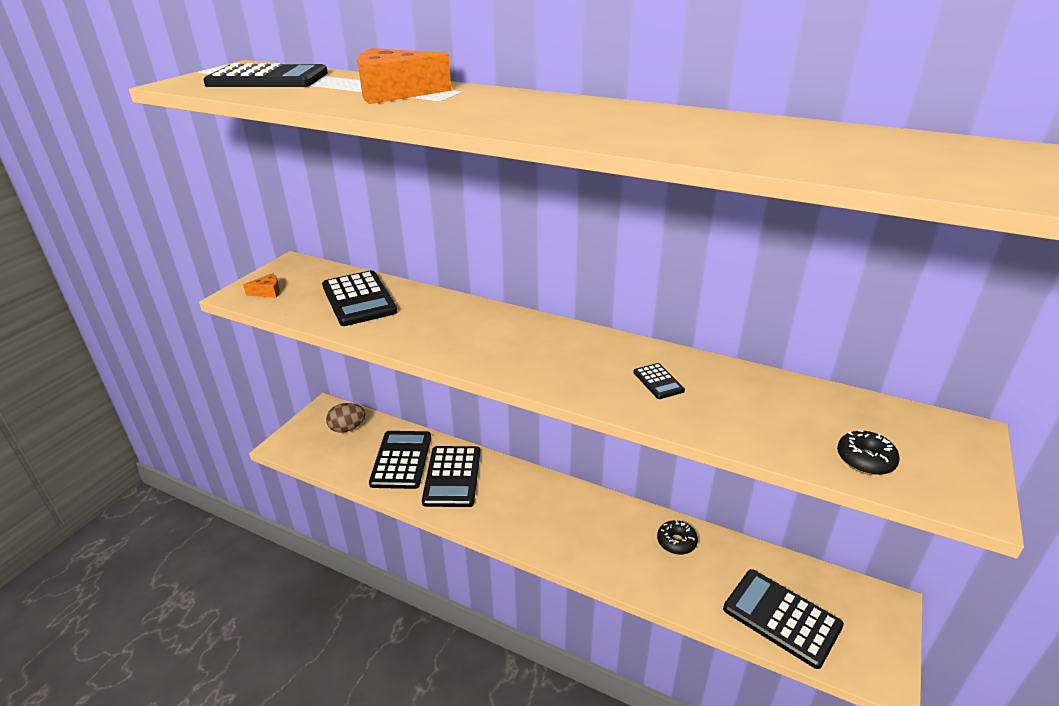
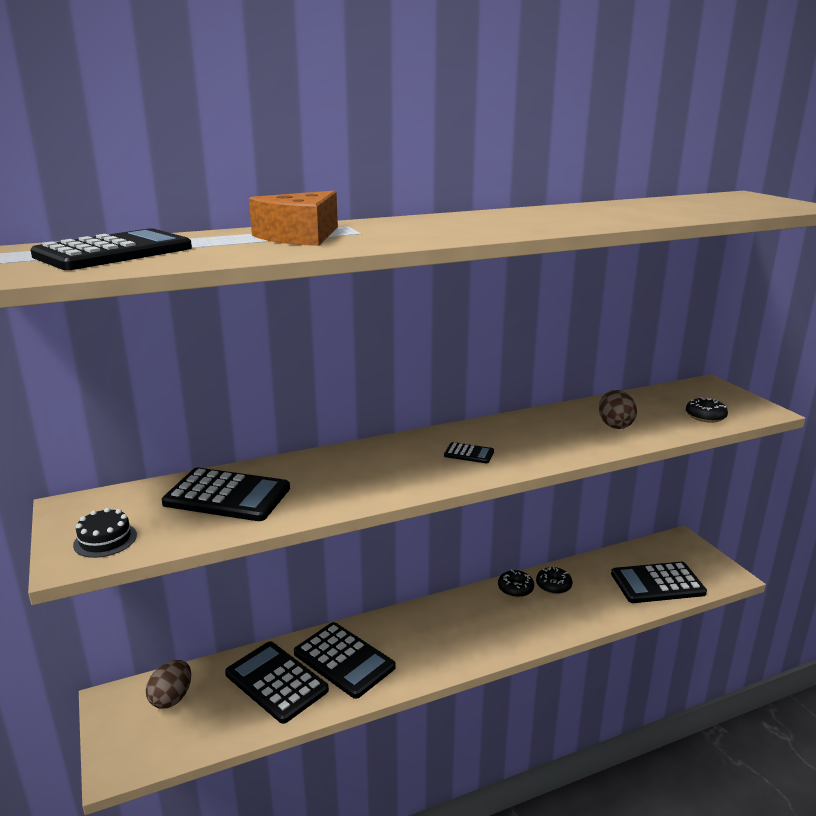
camera: 50 degrees left, 10 degrees down
(267, 292) = (105, 540): orange cheese -> black cake
(640, 520) = (515, 589): none -> black donut
(658, 381) = (555, 433): black calculator -> black calculator (469, 453)
(734, 407) = (615, 425): none -> brown egg

